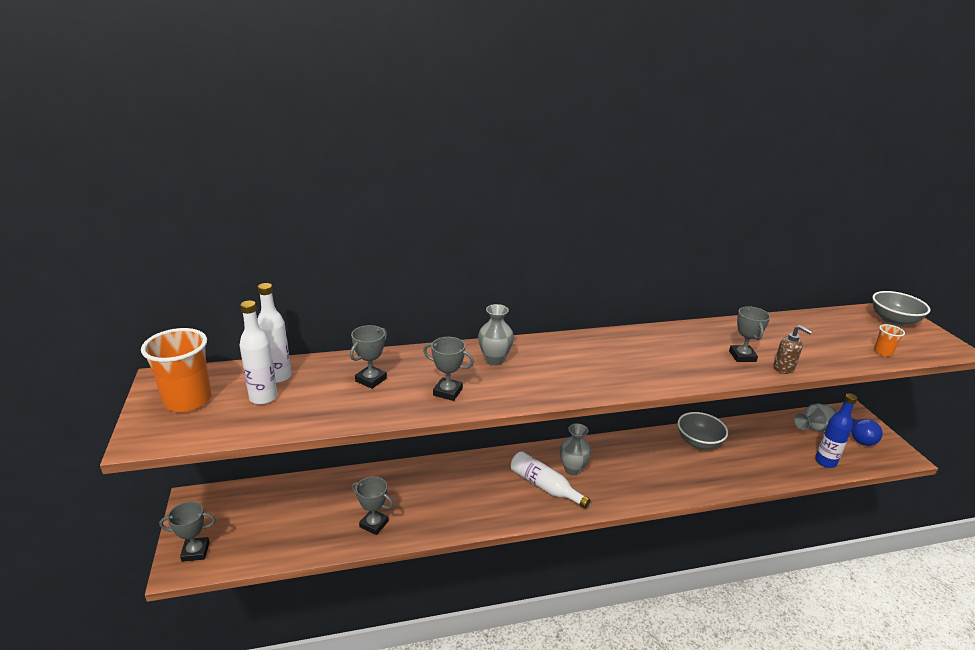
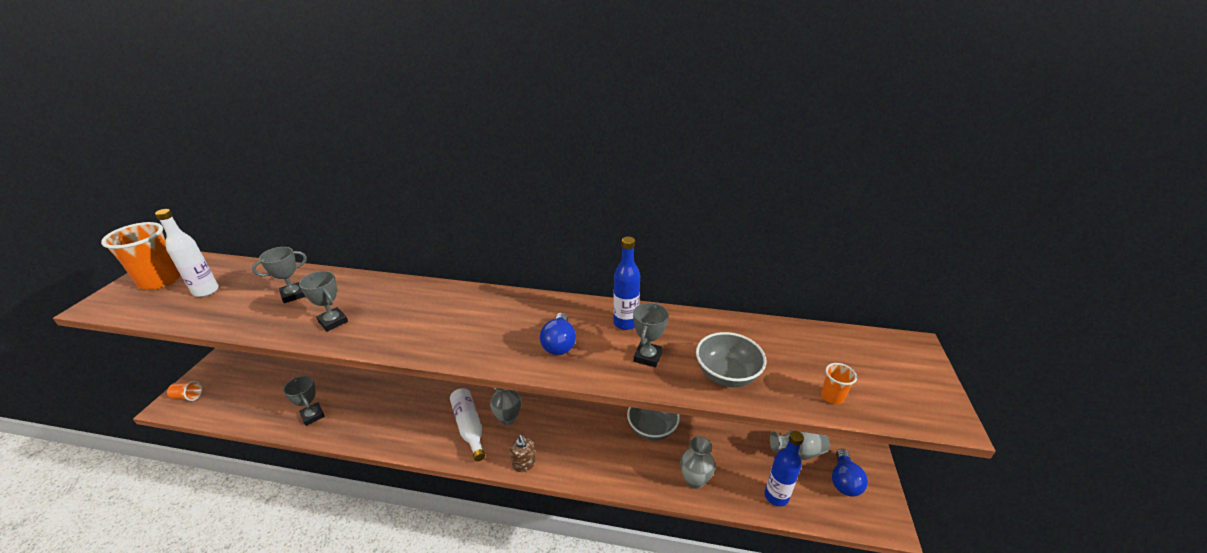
camera: 25 degrees right, 5 degrees up
(195, 551) = (188, 396): grey trophy -> orange cup
(278, 377) = (237, 276): white bottle -> none
(494, 360) = (407, 300): grey vase -> grey vase (694, 480)
(668, 363) = (559, 344): none -> blue light bulb
(698, 337) = (625, 323): none -> blue bottle
(784, 368) = (679, 384): brown soap dispenser -> brown soap dispenser (524, 464)
(893, 321) = (896, 359): grey bowl -> grey bowl (726, 375)

